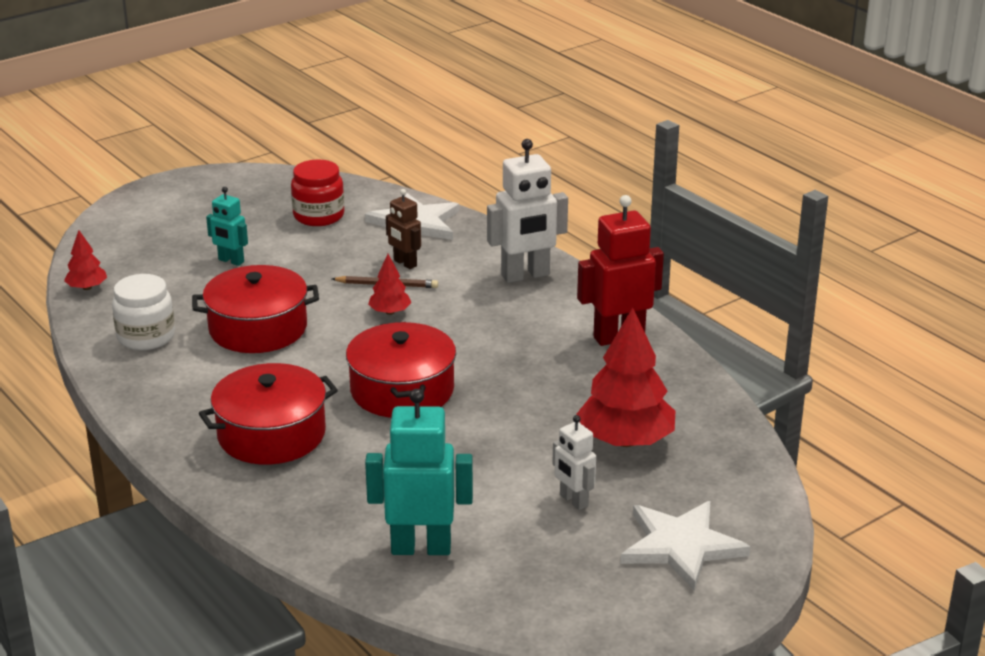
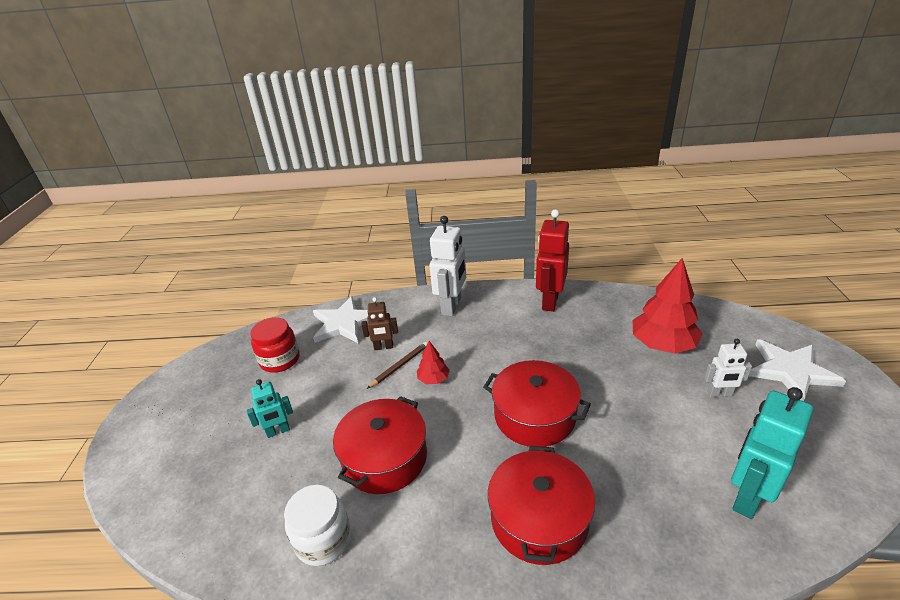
camera: 50 degrees left, 5 degrees up
(87, 287) = (201, 548): red tree -> none

